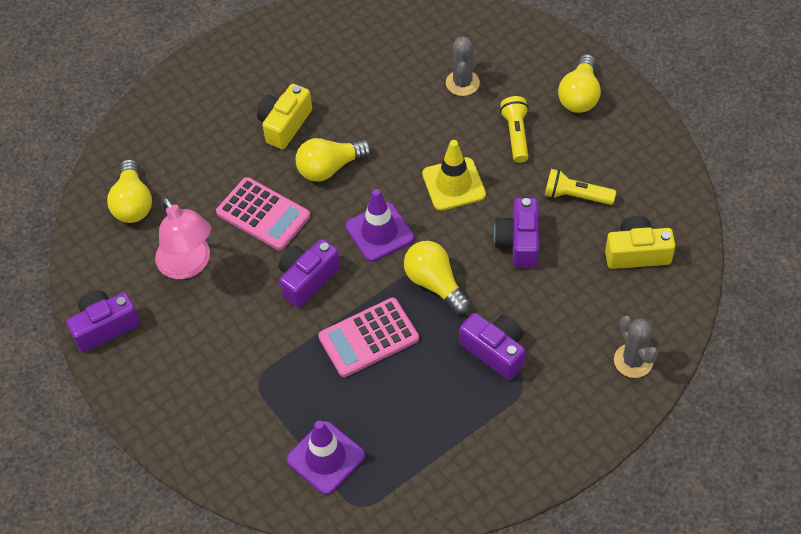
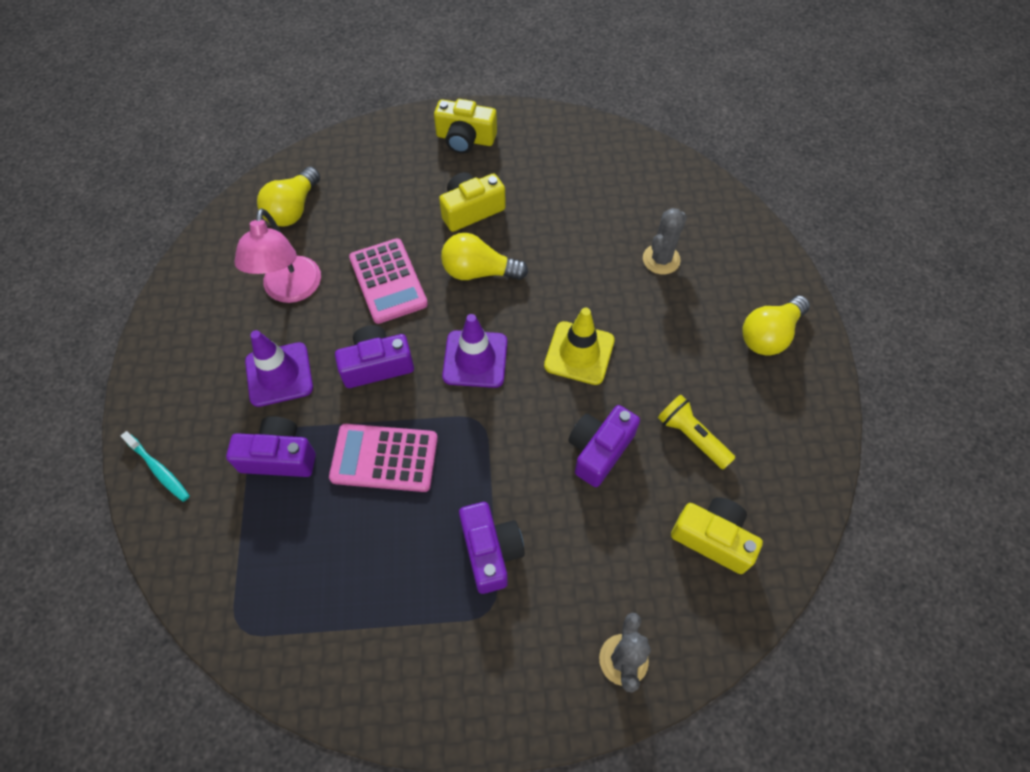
camera: 30 degrees right, 5 degrees up
(105, 327) = (181, 304): purple camera -> purple camera (279, 457)
(201, 448) = (159, 470): none -> turquoise toothbrush
(232, 70) = (465, 139): none -> yellow camera
(325, 457) = (251, 555): purple traffic cone -> purple traffic cone (279, 374)
(435, 283) = (486, 442): yellow light bulb -> none
(516, 135) = (676, 338): yellow flashlight -> none

